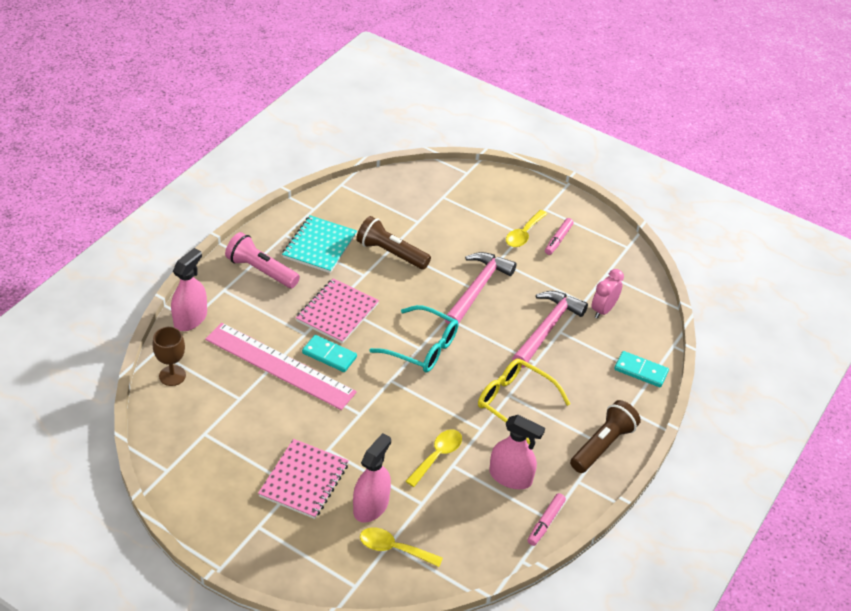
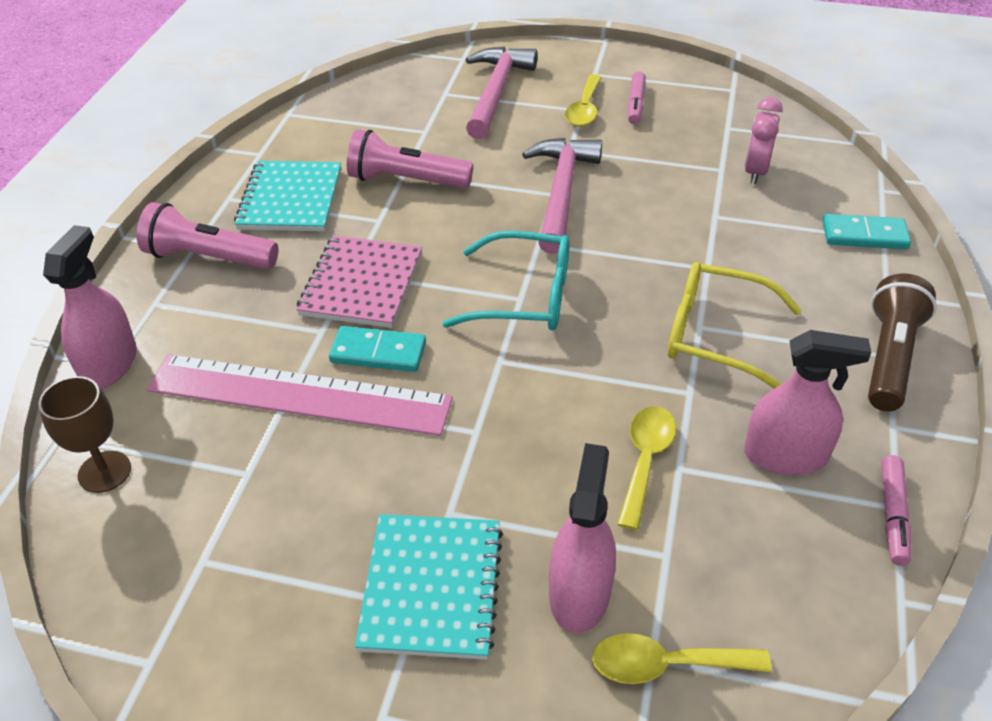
camera: 15 degrees left, 0 degrees up
(304, 480) = (431, 587): pink notebook -> turquoise notebook
(391, 253) = (406, 180): brown flashlight -> pink flashlight
(547, 328) = (694, 217): pink hammer -> pink hammer (496, 92)

